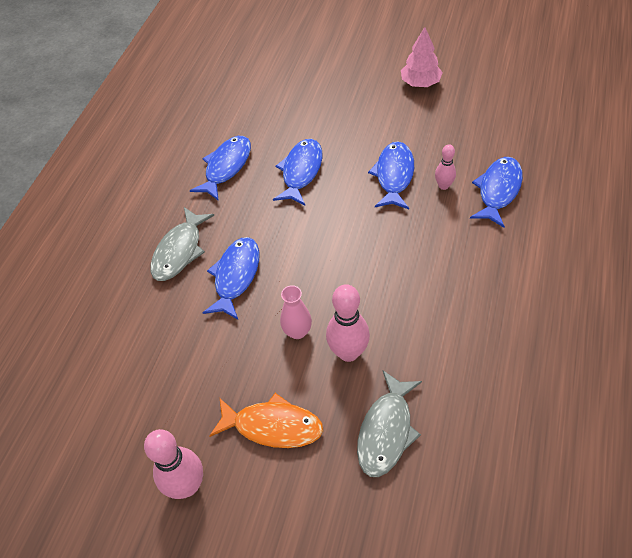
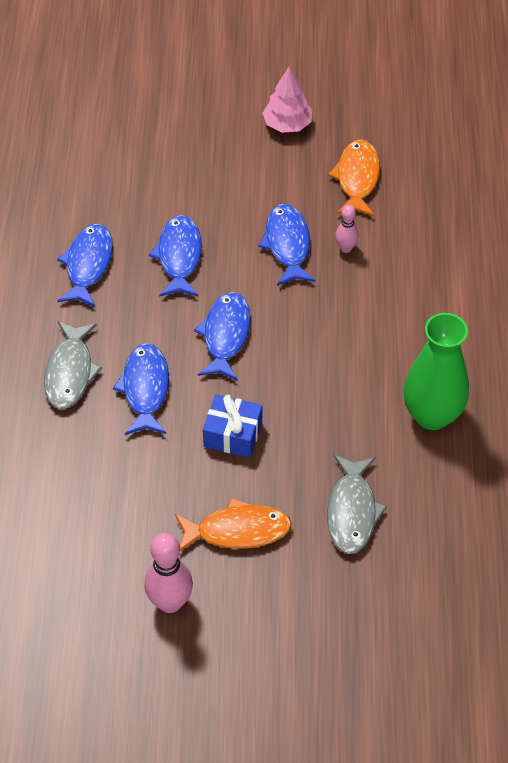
camera: 20 degrees left, 0 degrees up
(297, 331) = (233, 434): pink vase -> blue gift
(348, 352) = (293, 445): pink bowling pin -> none
(468, 131) = (357, 178): none -> orange fish
(487, 349) = (432, 415): none -> green vase
(498, 190) = (406, 244): blue fish -> blue fish (225, 335)

